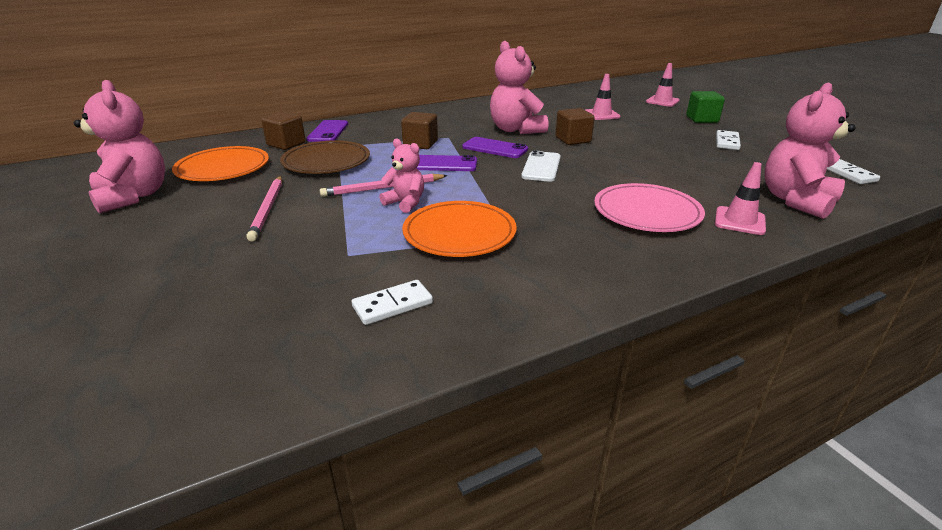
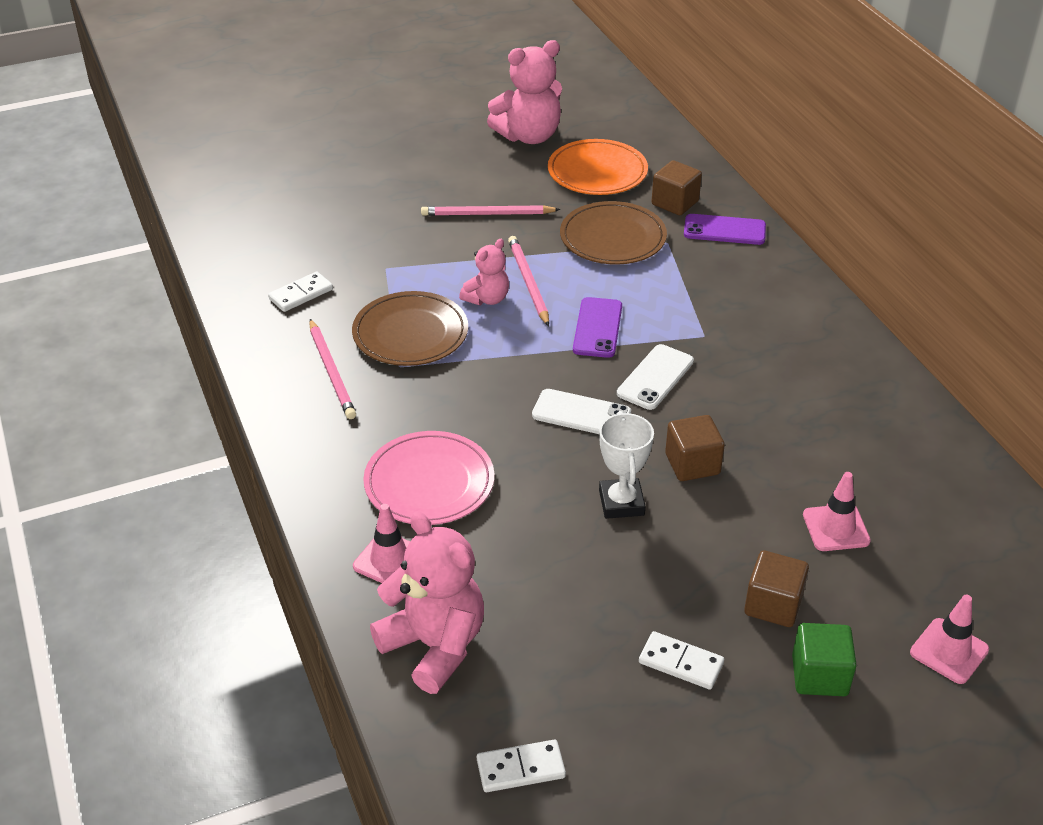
camera: 95 degrees right, 10 degrees up
(392, 305) = (301, 294): white domino -> white domino turned 75 degrees clockwise
(420, 144) = (674, 310): brown cube -> brown cube (773, 605)
(459, 233) = (410, 333): orange plate -> brown plate
(495, 148) = (655, 377): purple phone -> white phone
(516, 130) = (740, 407): pink teddy bear -> none
(528, 269) = (332, 372): none -> pink pencil
(619, 155) = (621, 503): none -> white trophy

